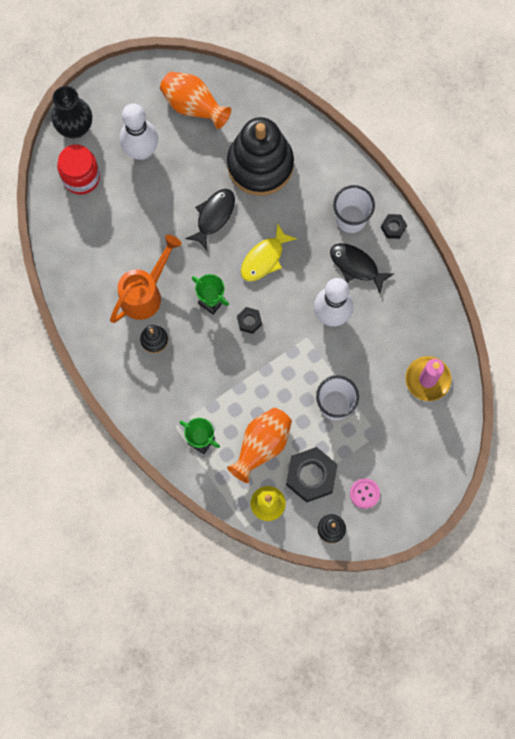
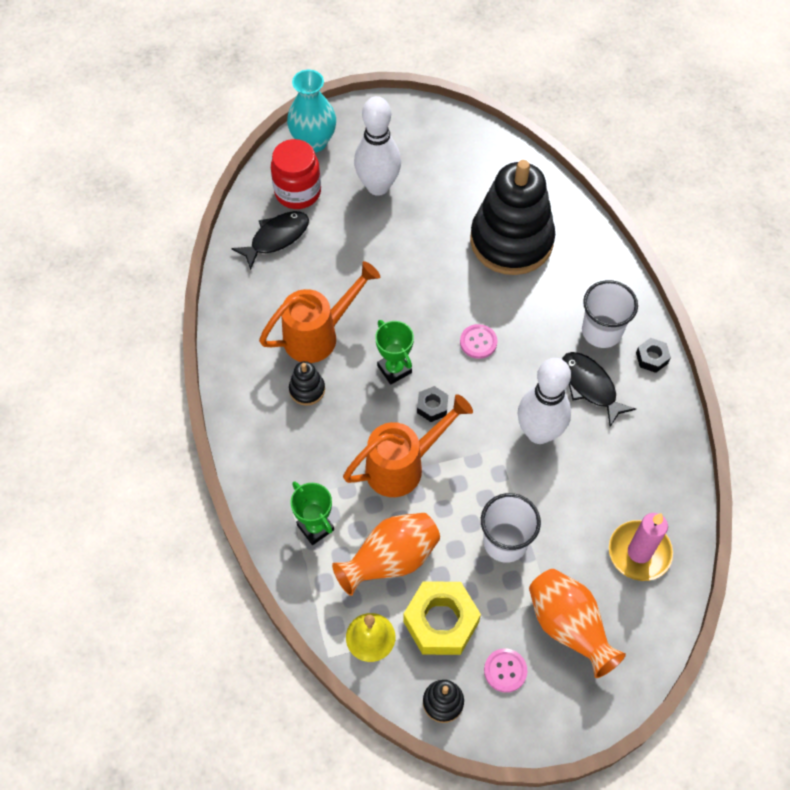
camera: 20 degrees right, 15 degrees down
(75, 127) = (313, 142): black vase -> turquoise vase
(193, 106) = (456, 160): orange vase -> orange vase (568, 627)
(214, 216) = (434, 278): black fish -> black fish (276, 238)
(245, 373) = (403, 465): none -> orange watering can
(264, 258) = (478, 342): yellow fish -> pink button
(311, 476) = (441, 622): black nut -> yellow nut

